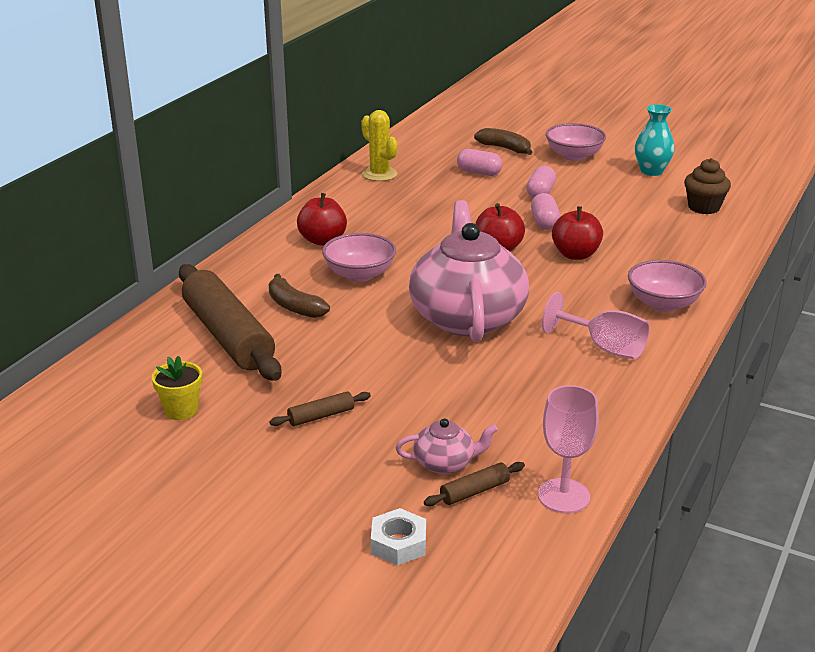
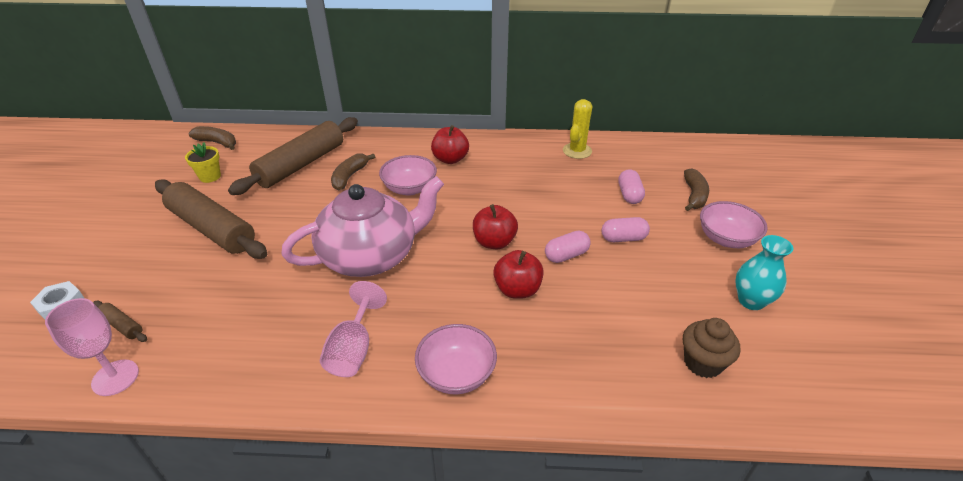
camera: 65 degrees right, 10 degrees up
(82, 398) = (217, 143): none -> brown banana
(321, 416) = (212, 228): brown rolling pin -> brown rolling pin, size x2.47
(445, 463) = (158, 301): pink teapot -> none

